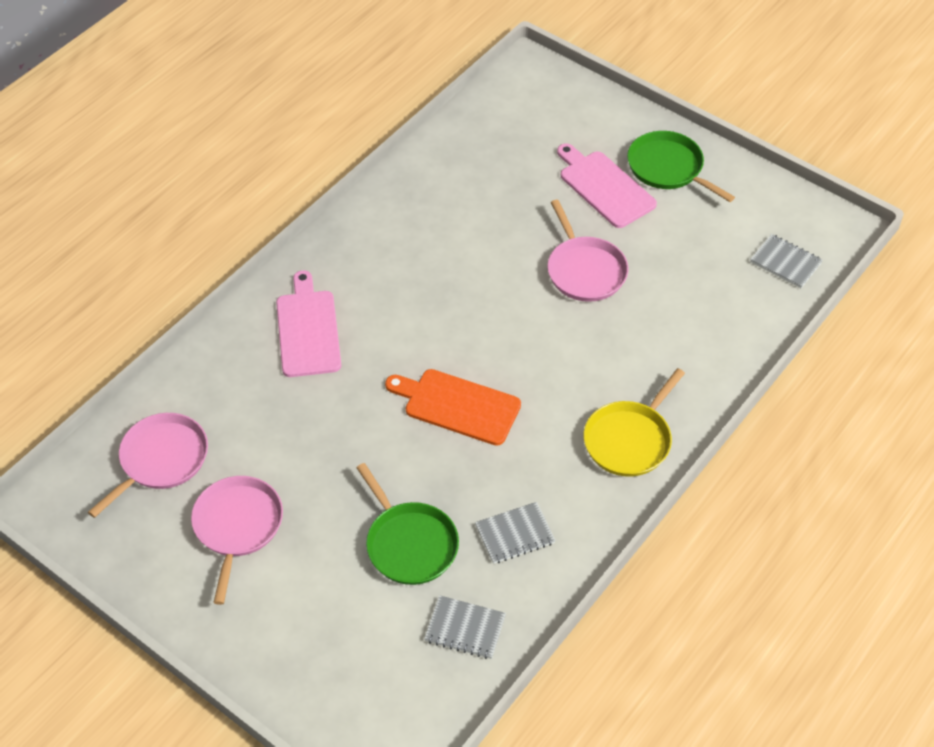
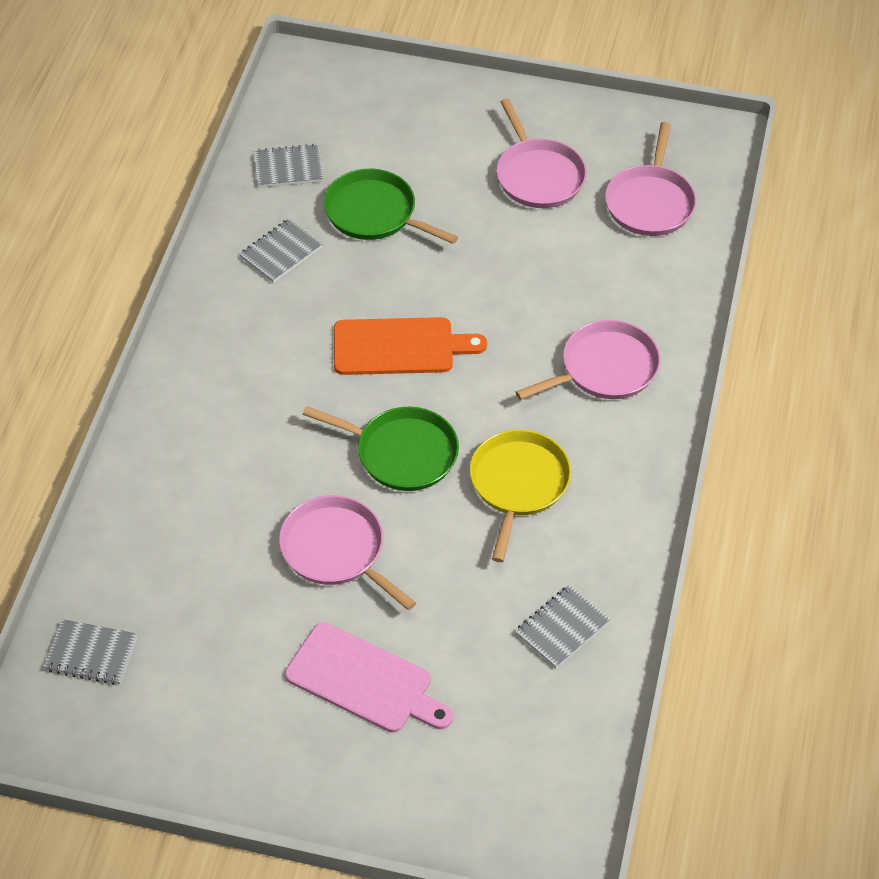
camera: 155 degrees right, 0 degrees up
(307, 329) = (604, 368): pink cutting board -> pink pan
(457, 173) = (562, 628): none -> grey notebook
(629, 440) = (205, 375): yellow pan -> yellow pan (518, 484)
(668, 168) = (291, 745): green pan -> green pan (401, 453)

